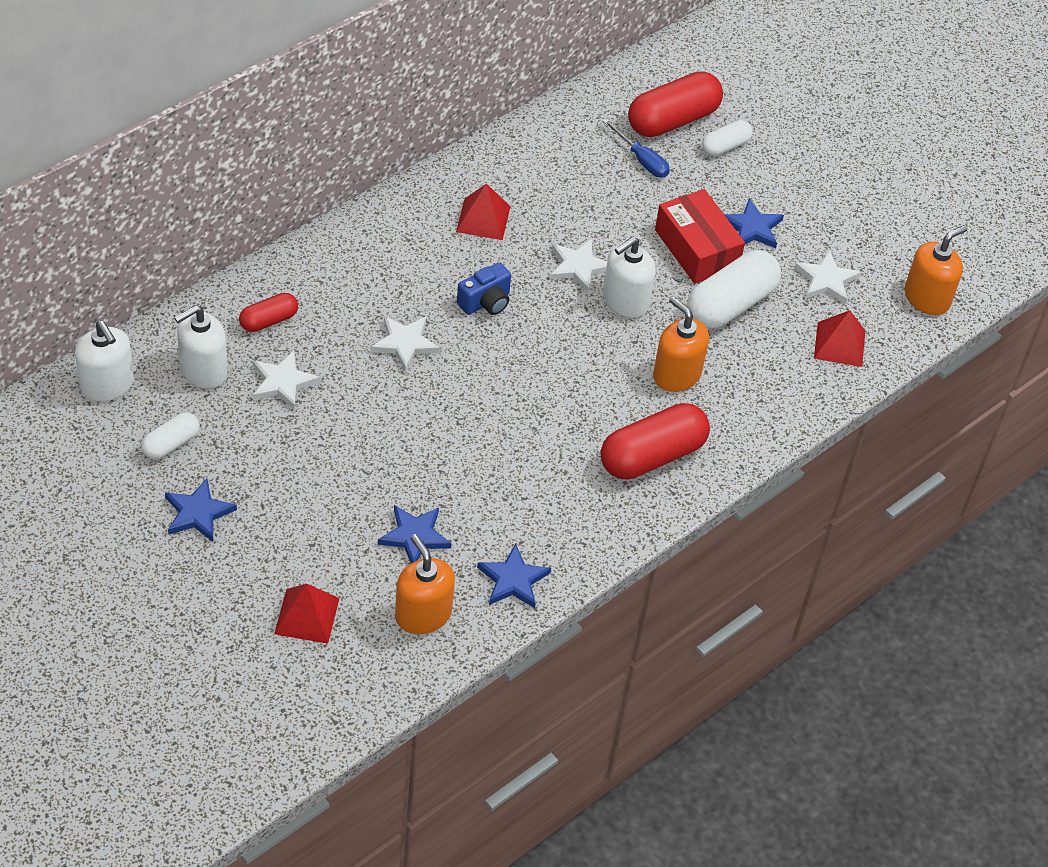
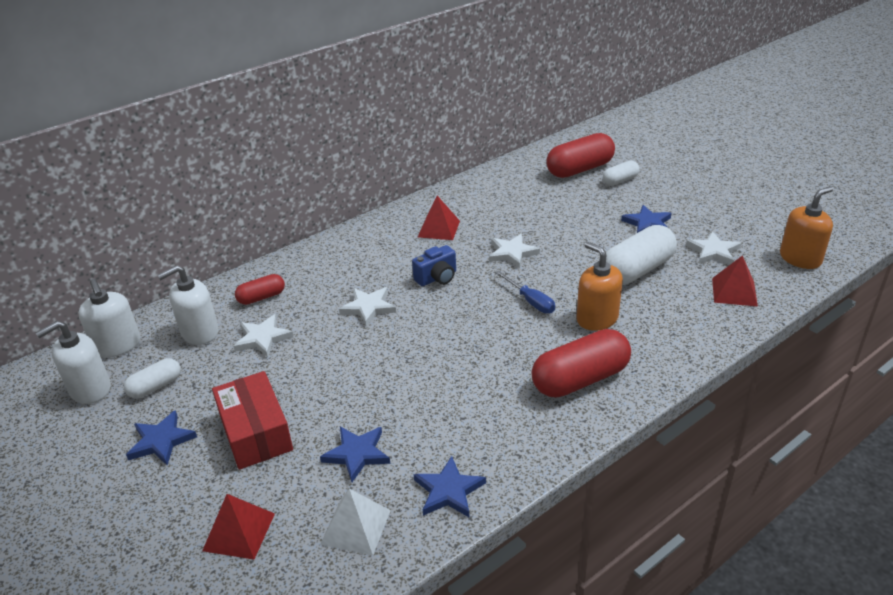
camera: 10 degrees right, 15 degrees down
(423, 614) = (355, 527): orange soap dispenser -> white pyramid
(625, 301) = (550, 272): white soap dispenser -> white soap dispenser (90, 389)
(641, 160) = (558, 191): blue screwdriver -> blue screwdriver (530, 301)
(696, 249) = (605, 238): red box -> red box (255, 432)

